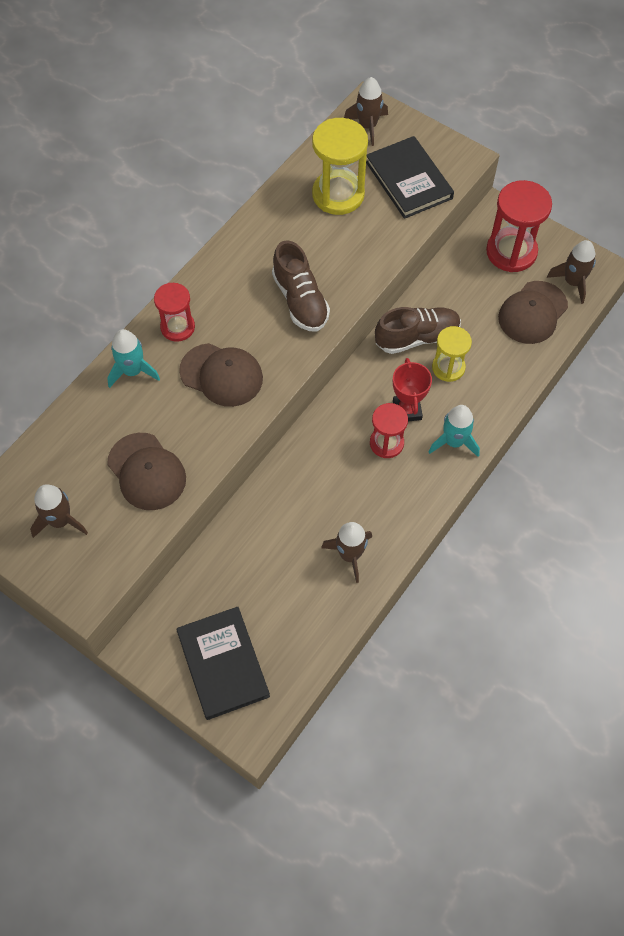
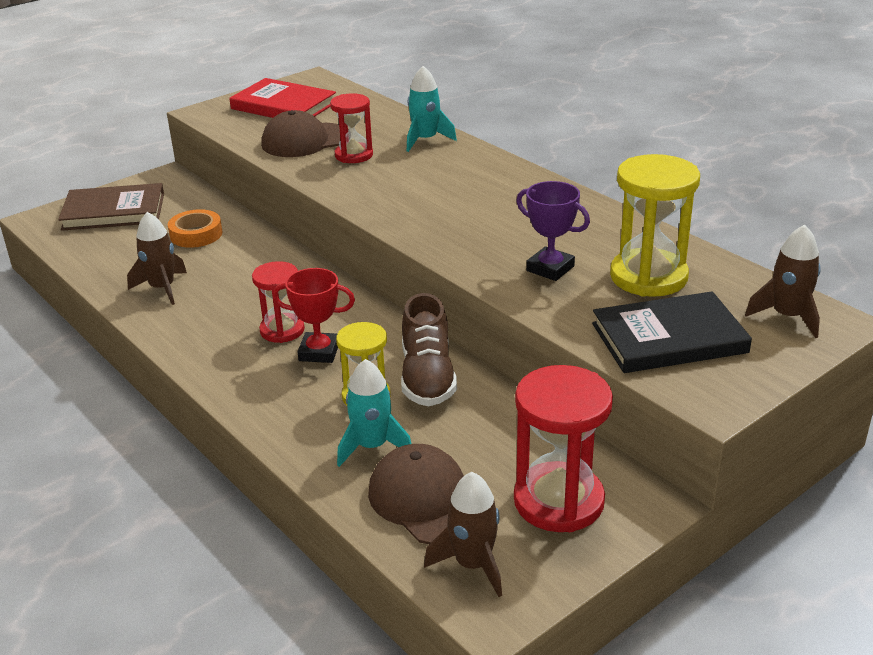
camera: 105 degrees right, 30 degrees down
(60, 521) = (283, 106): brown rocket -> red book
(177, 327) = (470, 163): red hourglass -> red hourglass (354, 155)
(221, 375) = (395, 181): brown cap -> none
(223, 664) = (114, 212): black book -> brown book
(254, 566) = (196, 234): none -> orange tape
(300, 300) = (476, 233): brown shoe -> none
(341, 249) = (550, 268): none -> purple trophy
(454, 441) = (251, 382): turquoise rocket -> turquoise rocket (372, 446)

